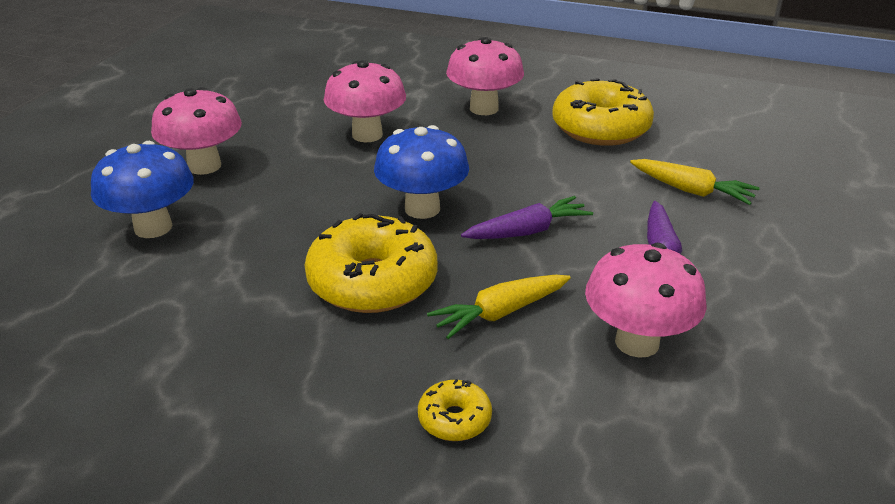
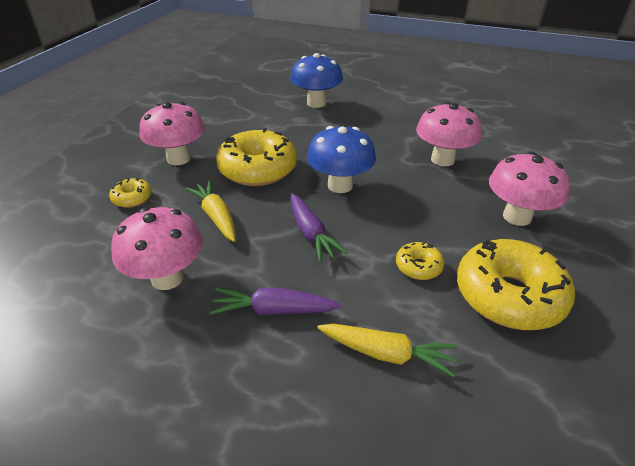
camera: 90 degrees right, 5 degrees up
(204, 166) = (383, 108): pink mushroom -> pink mushroom (179, 159)
(572, 167) = (418, 266): none -> yellow donut
(691, 191) = (387, 354): yellow carrot -> yellow carrot turned 105 degrees counterclockwise

